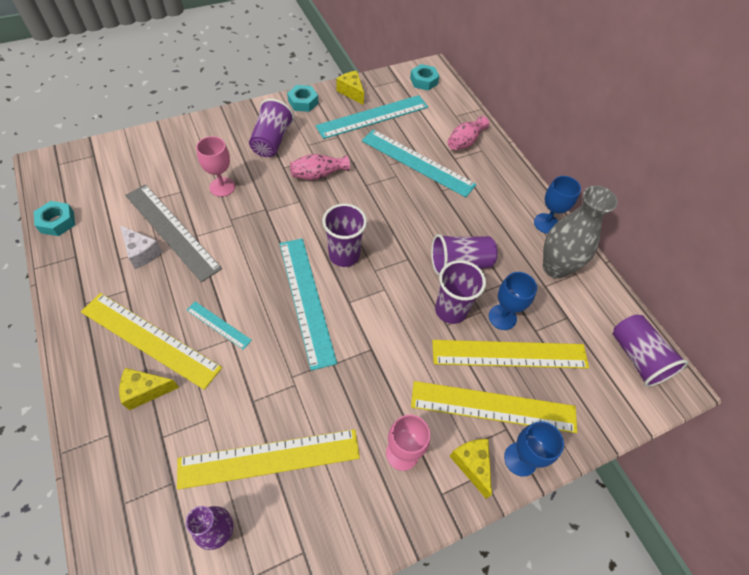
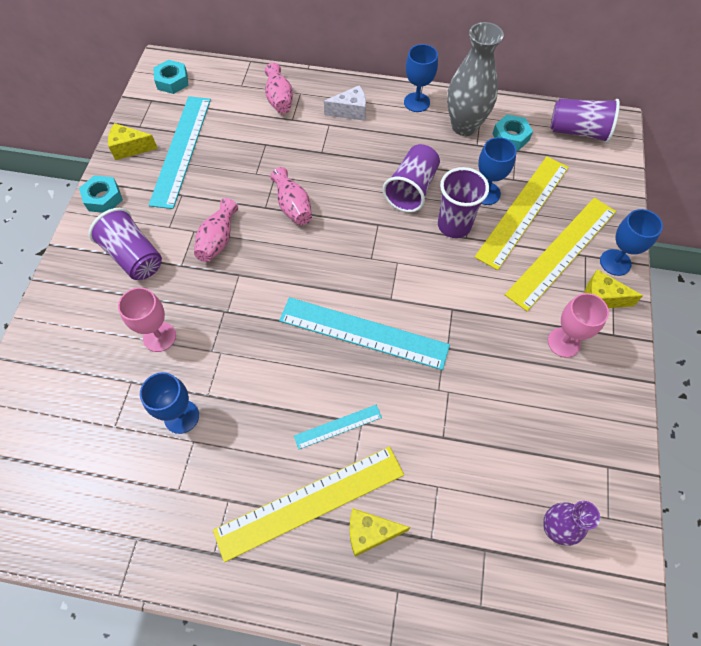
camera: 50 degrees left, 5 degrees up
(57, 222) = (66, 540): turquoise nut -> turquoise nut (511, 137)
(142, 252) = (188, 461): white cheese -> white cheese (350, 111)
(145, 391) = (370, 533): yellow cheese -> yellow cheese turned 60 degrees clockwise
(172, 231) = (181, 416): grey ruler -> blue goblet
(269, 458) = (509, 451): yellow ruler -> none
(344, 255) = (335, 273): purple cup -> none
(380, 200) = (293, 206): none -> pink vase
(417, 162) = (272, 150): turquoise ruler -> none

